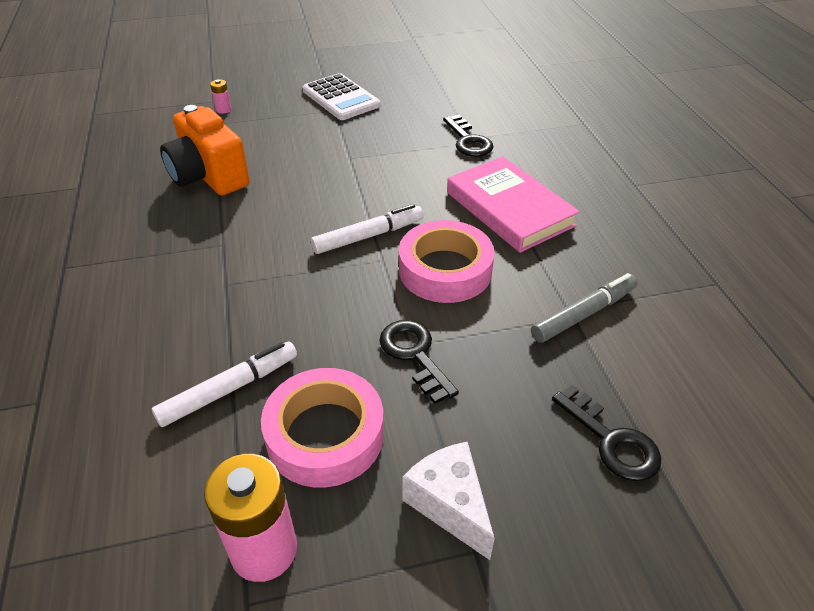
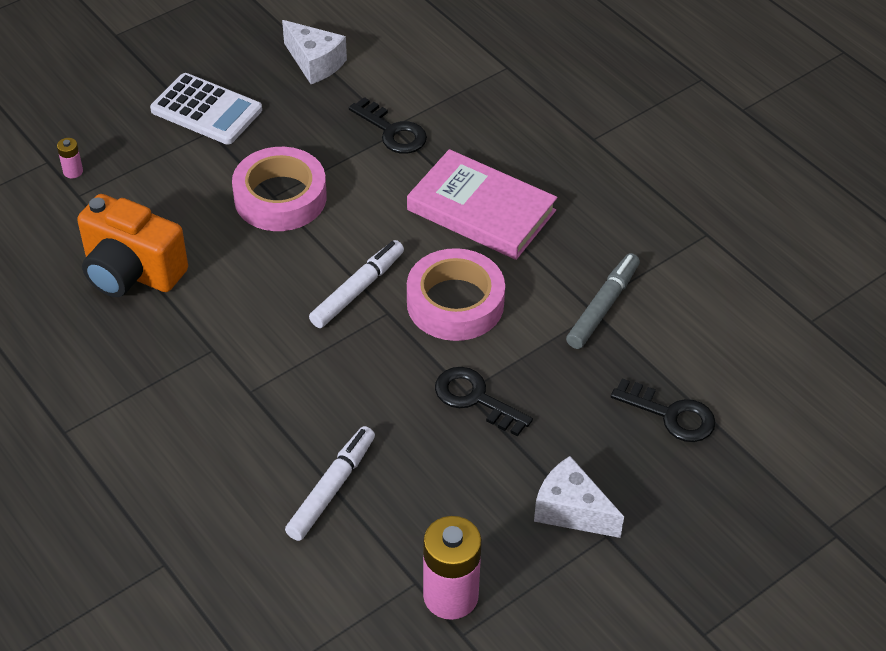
camera: 25 degrees left, 5 degrees up
(325, 434) = (441, 495): pink tape -> pink tape (280, 197)
(437, 90) = (315, 63): none -> white cheese

